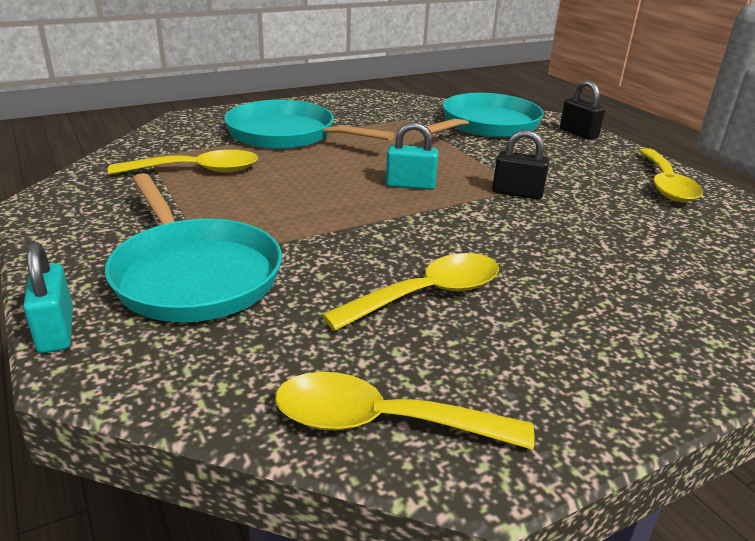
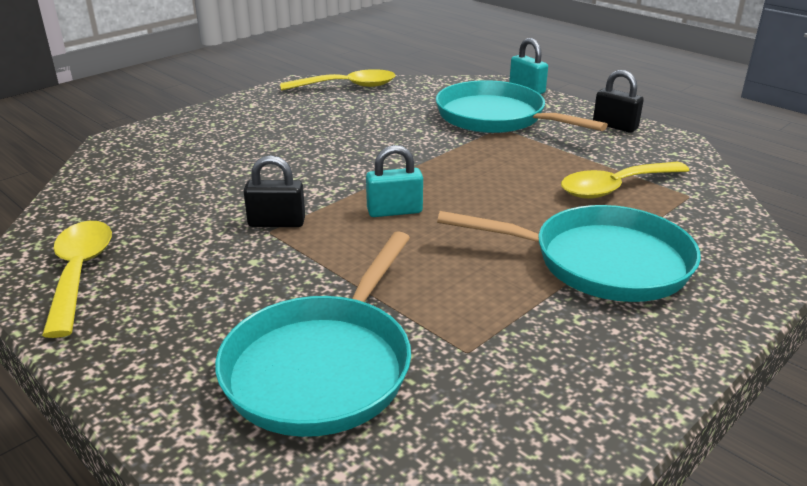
camera: 165 degrees right, 0 degrees up
(427, 295) = (343, 129): yellow spoon -> none
(578, 133) = (149, 382): black padlock -> black padlock (615, 126)

